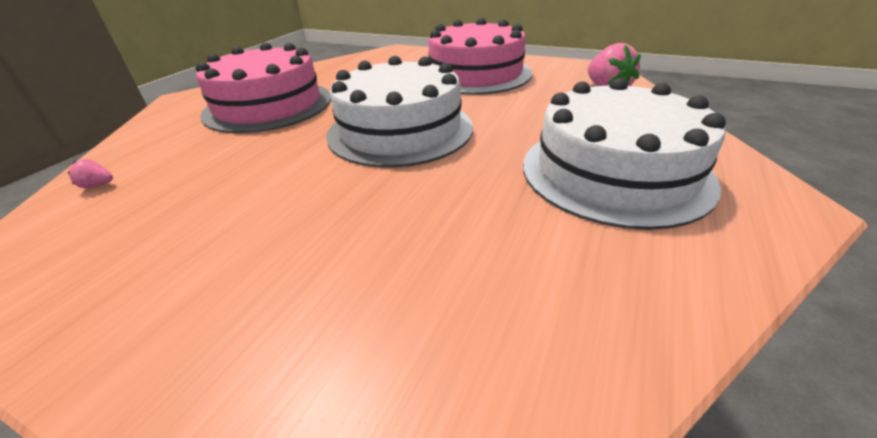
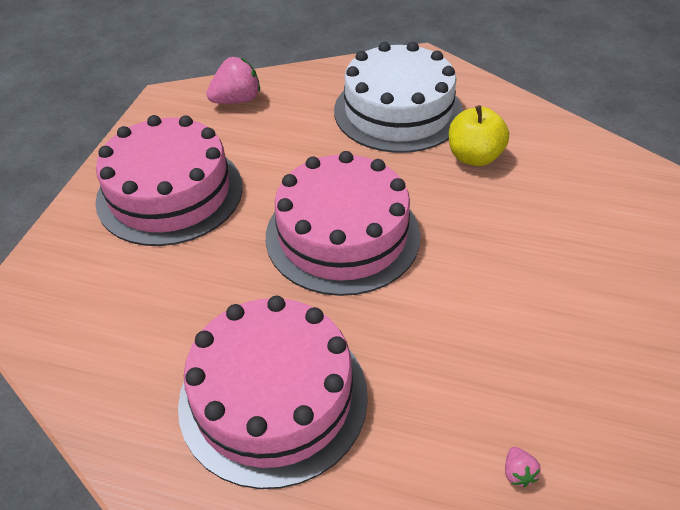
camera: 100 degrees left, 10 degrees up
(400, 130) = (342, 235): white cake -> pink cake
(510, 223) = (474, 157): none -> yellow apple

